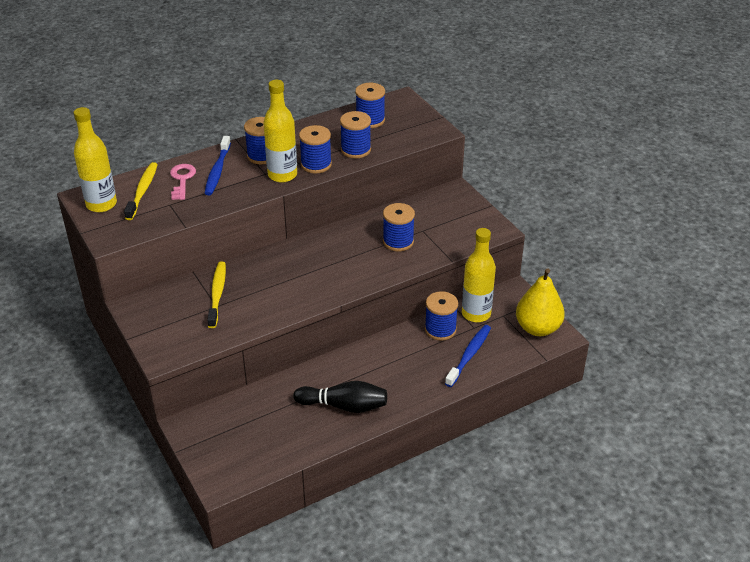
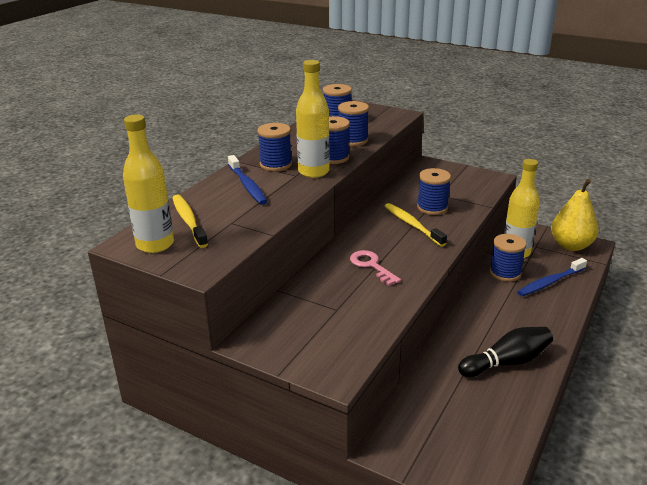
camera: 30 degrees left, 10 degrees down
(182, 179) = (220, 201): pink key -> pink key (371, 266)
(217, 294) = (325, 299): yellow toothbrush -> yellow toothbrush (412, 225)
(469, 355) = (550, 282): blue toothbrush -> blue toothbrush turned 120 degrees counterclockwise

